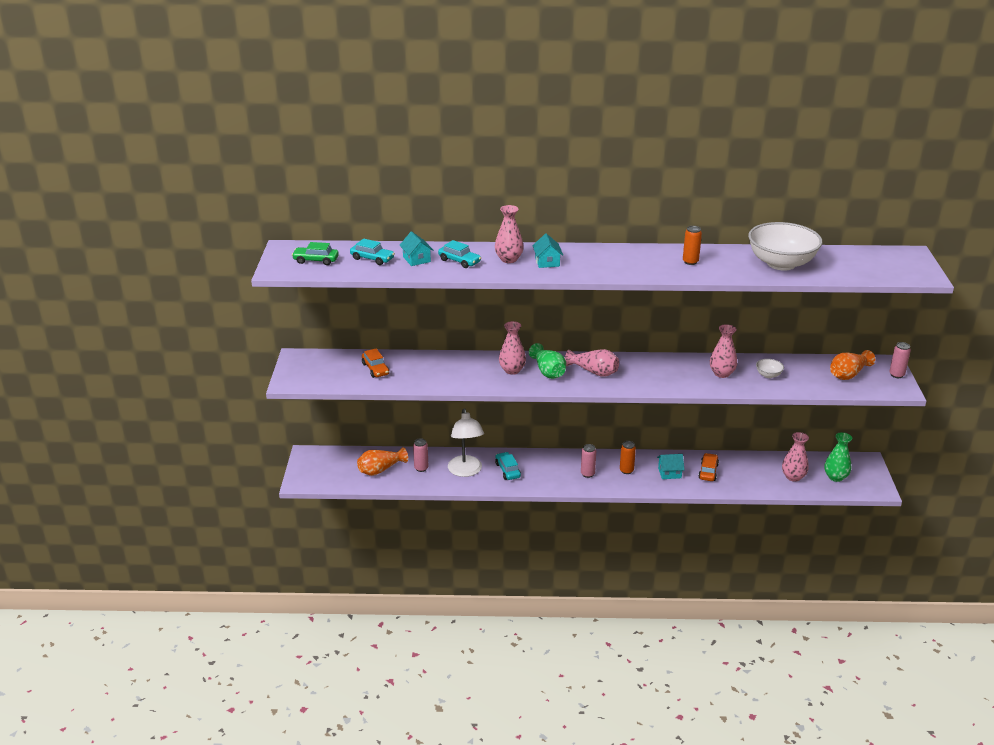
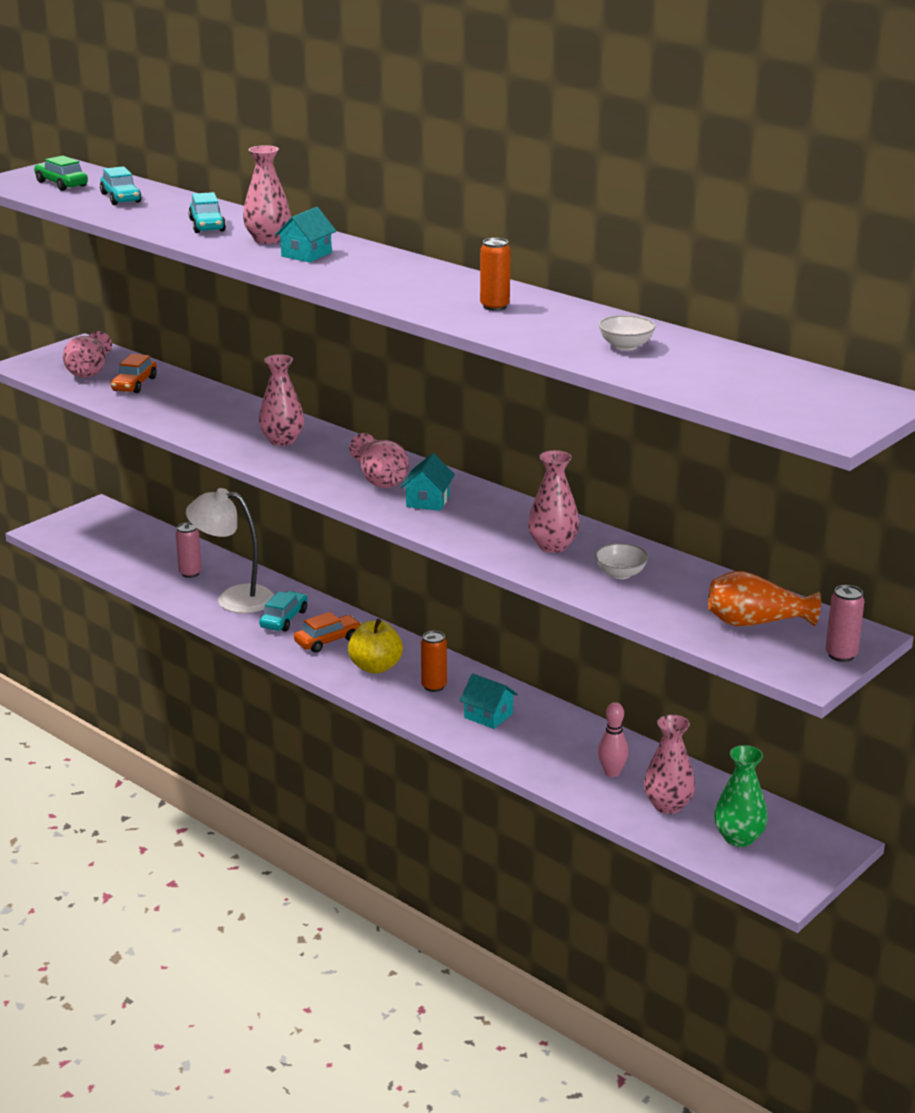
camera: 40 degrees right, 5 degrees down
(334, 370) = (89, 370): none -> pink vase
(380, 469) = (144, 555): orange vase -> none
(416, 259) = (165, 211): turquoise house -> turquoise house (428, 501)
(466, 471) = (234, 598): white lamp -> white lamp turned 75 degrees clockwise
(548, 371) = (323, 457): green vase -> none
(587, 474) = (375, 667): pink can -> yellow apple
(708, 471) = (547, 739): orange car -> orange car (328, 641)
(753, 473) = (612, 772): none -> pink bowling pin
(781, 263) = (625, 346): white bowl -> white bowl, size x0.41

